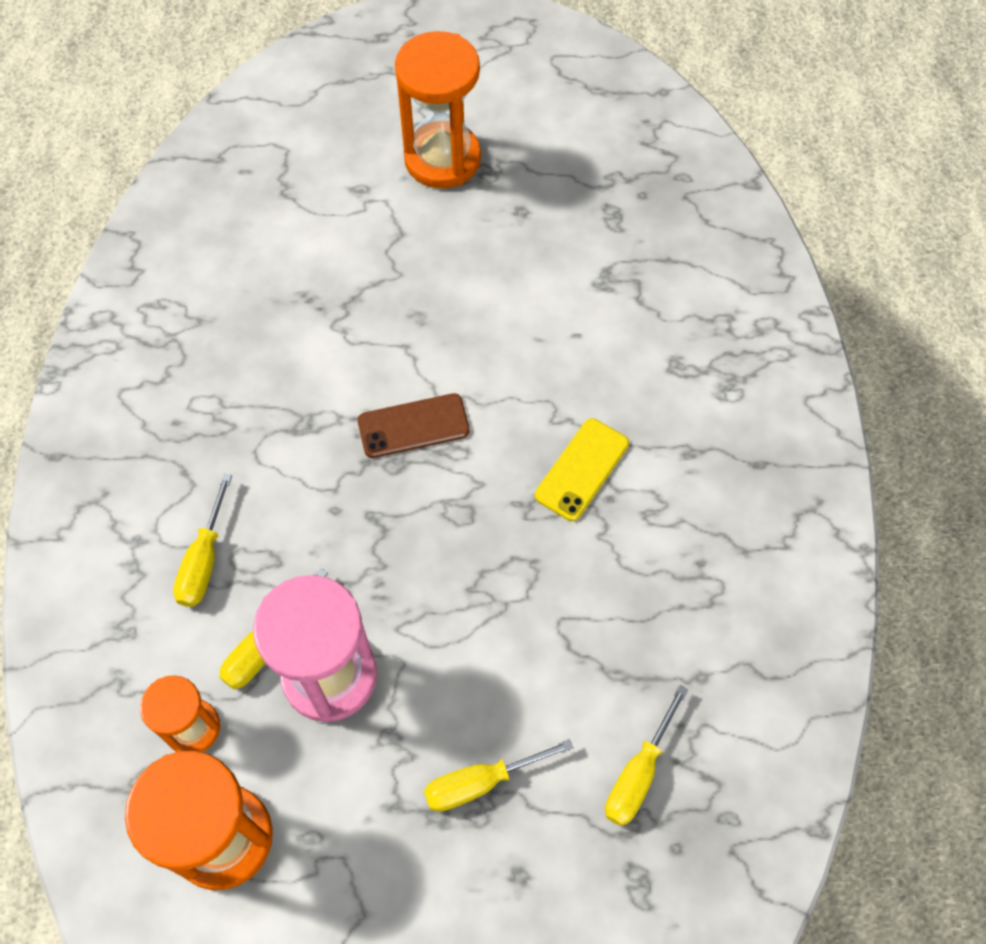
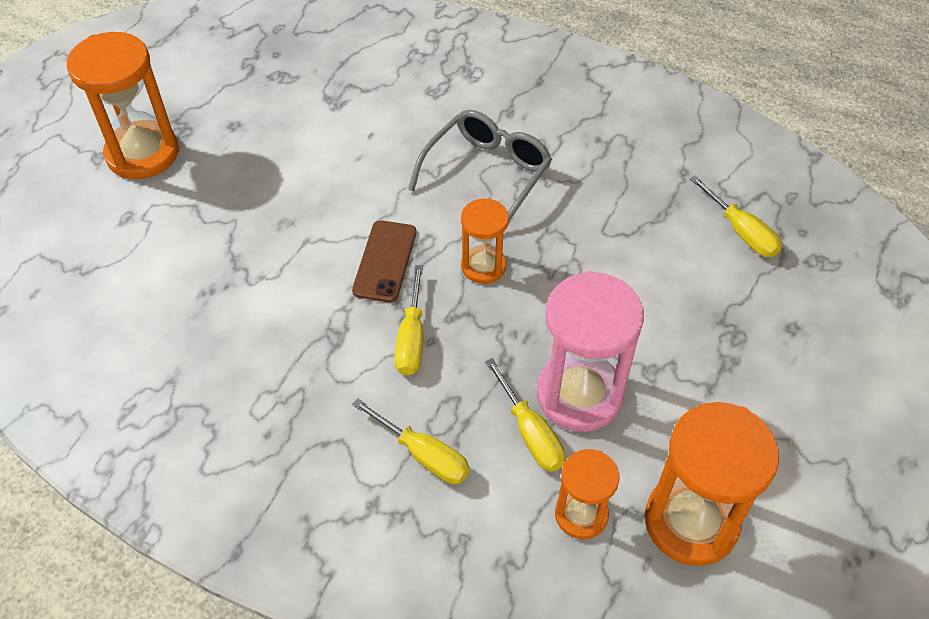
camera: 65 degrees left, 10 degrees down
(451, 519) = (483, 266): none -> orange hourglass
(481, 782) = (711, 325): yellow screwdriver -> yellow screwdriver (411, 338)
(582, 469) = (487, 174): yellow phone -> grey glasses

